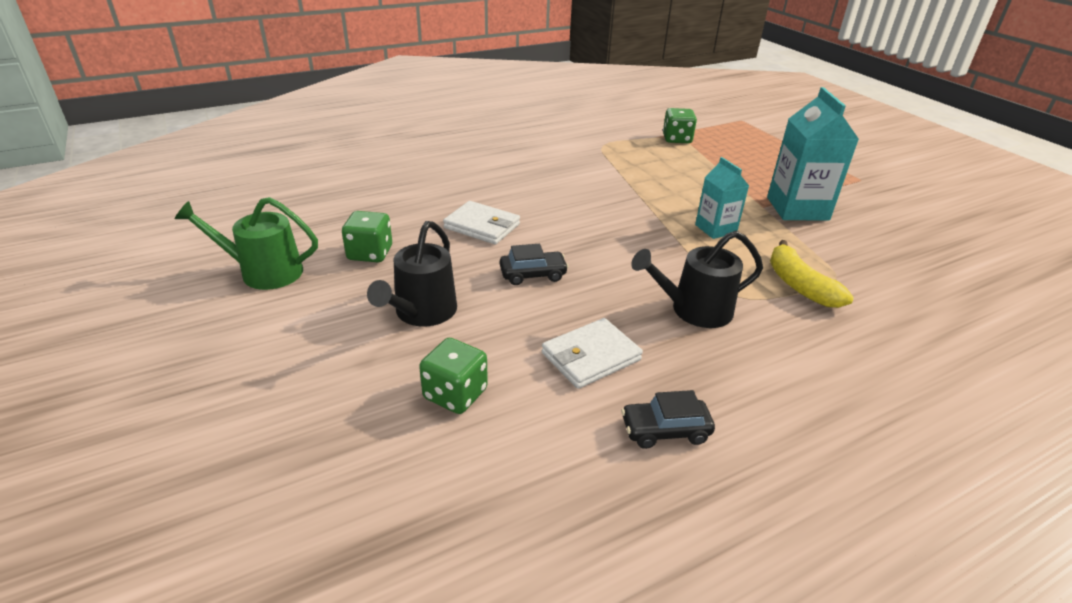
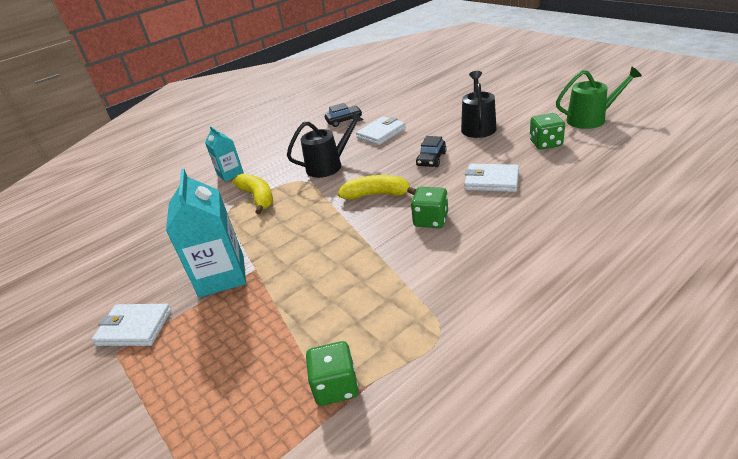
camera: 175 degrees right, 0 degrees up
(455, 394) = (434, 108): green dice -> green dice (431, 220)
(533, 274) = (431, 159): black car -> black car turned 45 degrees counterclockwise
(625, 245) = (377, 194): none -> yellow banana
(715, 229) = (305, 229): turquoise carton -> turquoise carton (230, 174)
(859, 190) = (134, 328): none -> white wallet

